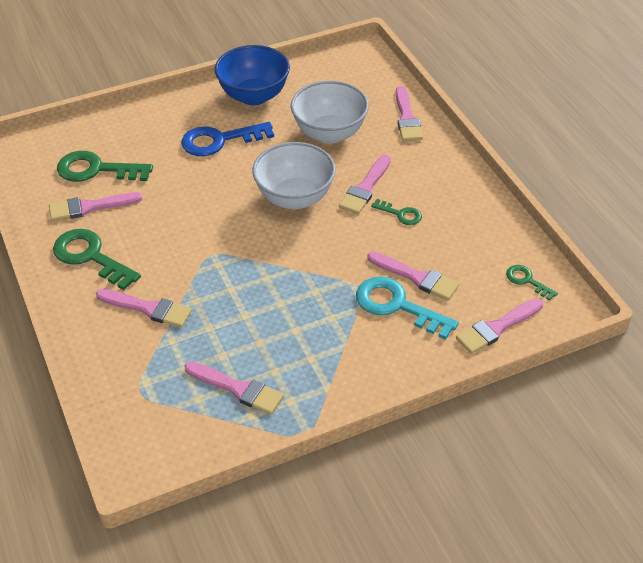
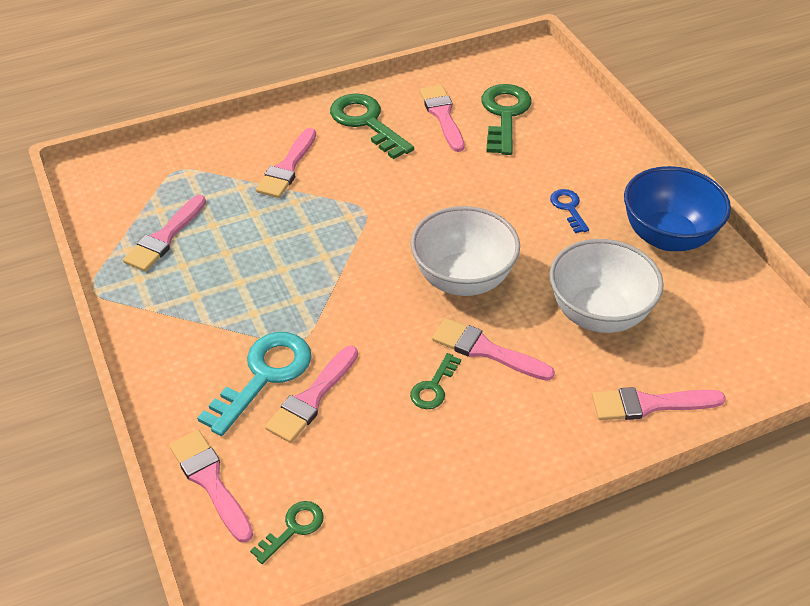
camera: 90 degrees right, 0 degrees up
(90, 257) = (366, 122): green key -> green key turned 75 degrees counterclockwise
(219, 140) = (568, 208): blue key -> blue key, size x0.53

